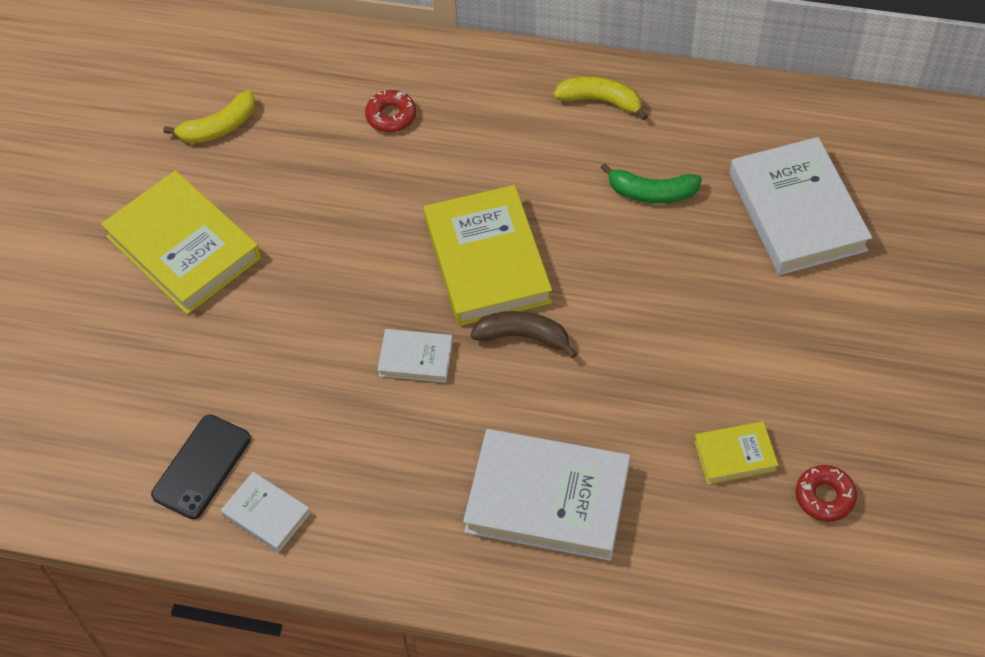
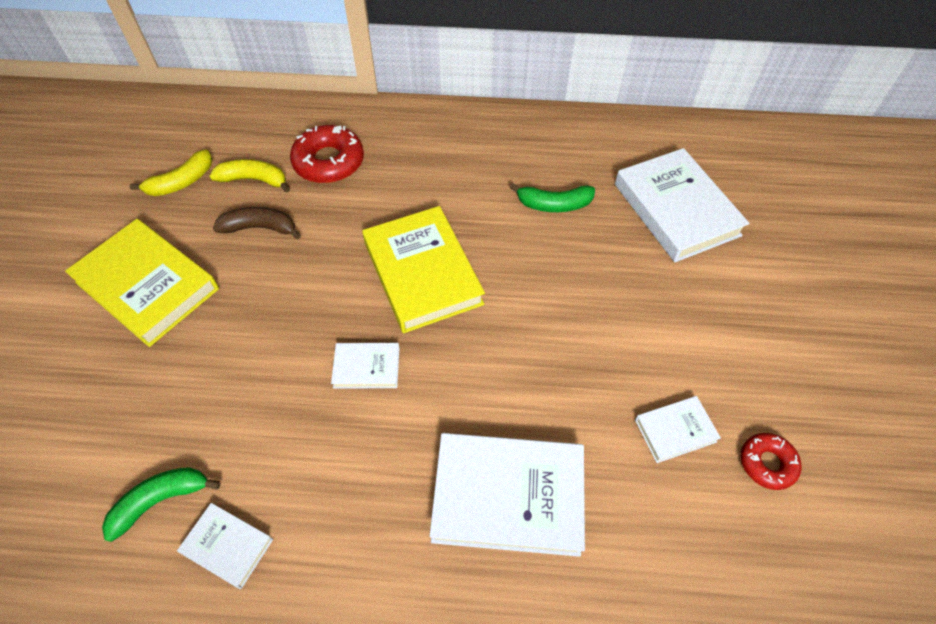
camera: 10 degrees left, 0 degrees up
(201, 466) = (160, 501): black phone -> green banana
(391, 116) = (329, 162): red donut -> red donut, size x1.69
(523, 336) = (463, 337): brown banana -> brown banana (260, 228)
(600, 101) = (500, 137): yellow banana -> yellow banana (254, 180)
(734, 455) = (675, 430): yellow book -> white book

